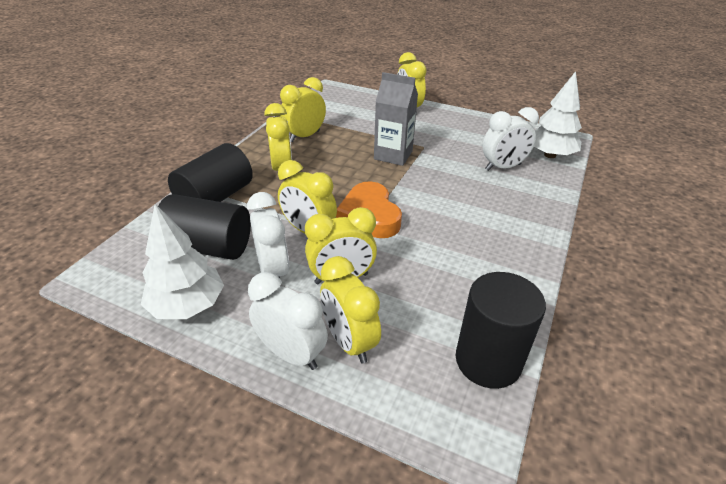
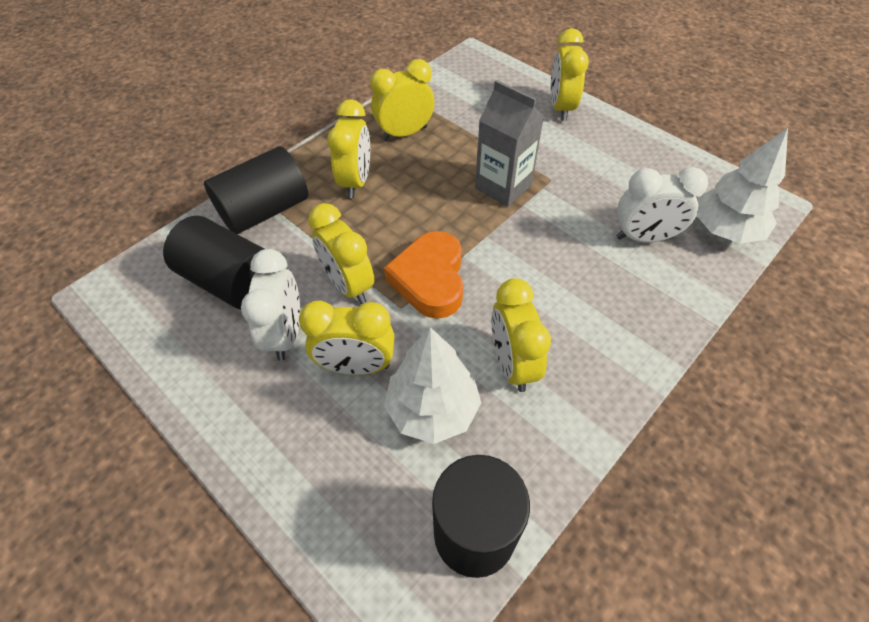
camera: 20 degrees right, 15 degrees up
(187, 305) = (181, 357): white tree -> white tree (432, 408)
(291, 354) = (260, 454): white clock -> none
(349, 342) = (327, 457): yellow clock -> yellow clock (512, 364)

